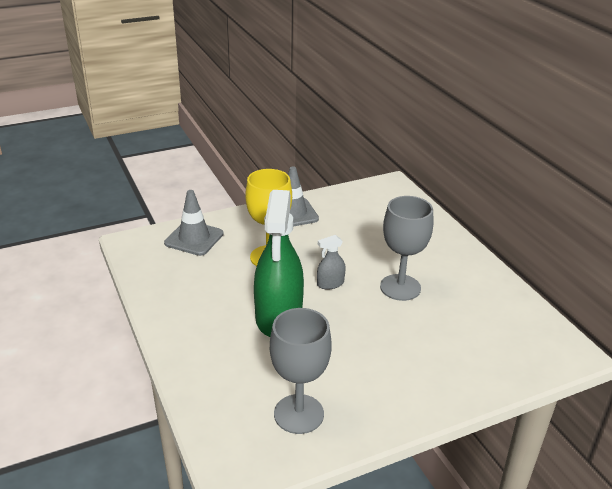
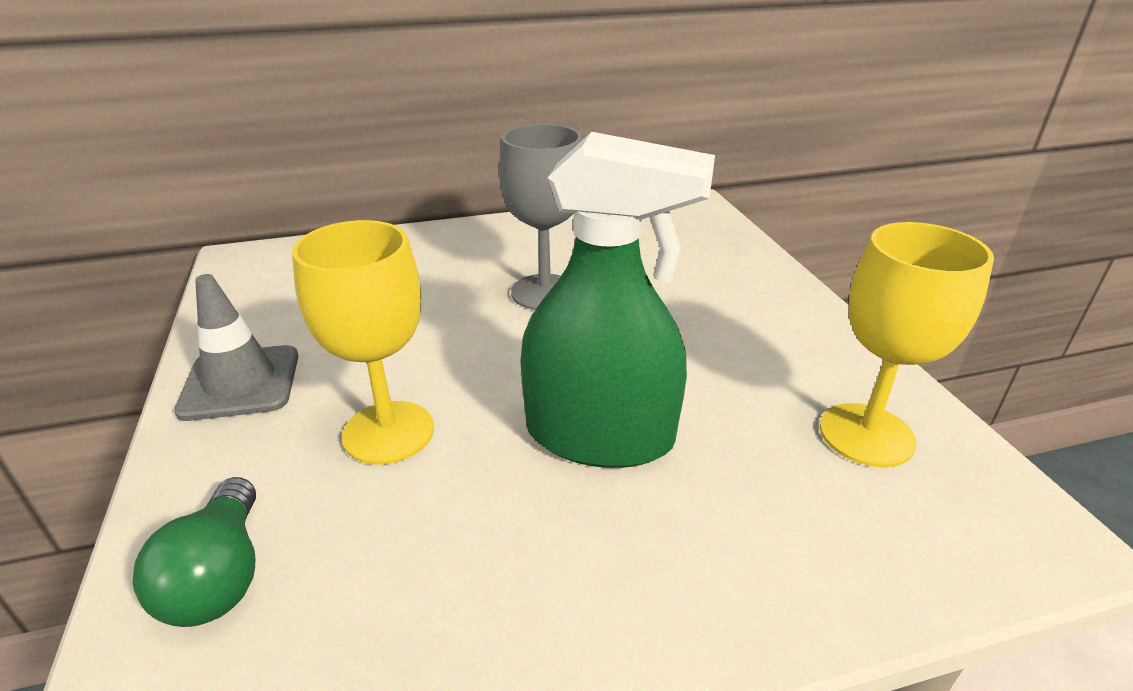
camera: 80 degrees left, 0 degrees up
(194, 238) = (219, 576): grey traffic cone -> green light bulb
(299, 414) = (866, 435): grey goblet -> yellow goblet
(330, 284) = (512, 360): grey spray bottle -> none

